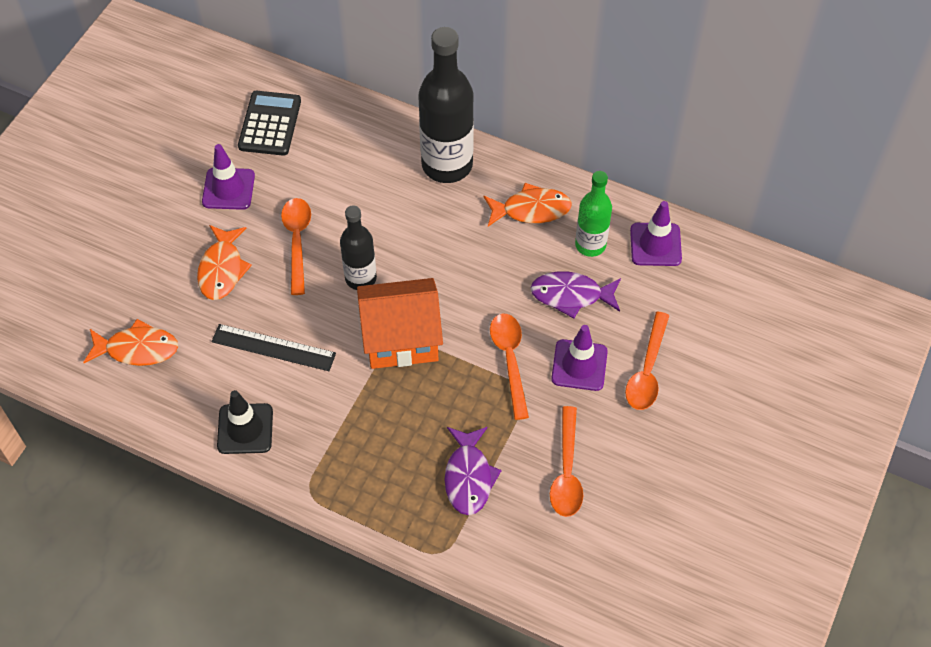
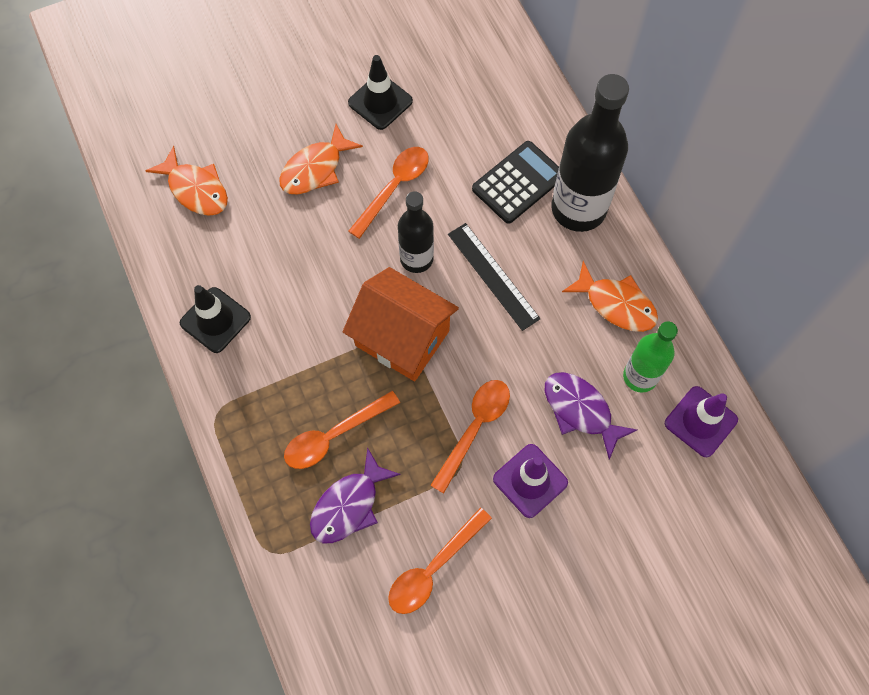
camera: 40 degrees right, 10 degrees up
(228, 189) = (380, 102): purple traffic cone -> black traffic cone
(270, 124) = (462, 67): black calculator -> black calculator (518, 183)
(273, 347) = (296, 267): black ruler -> black ruler (493, 276)
(647, 370) = (586, 534): orange spoon -> orange spoon (334, 435)

